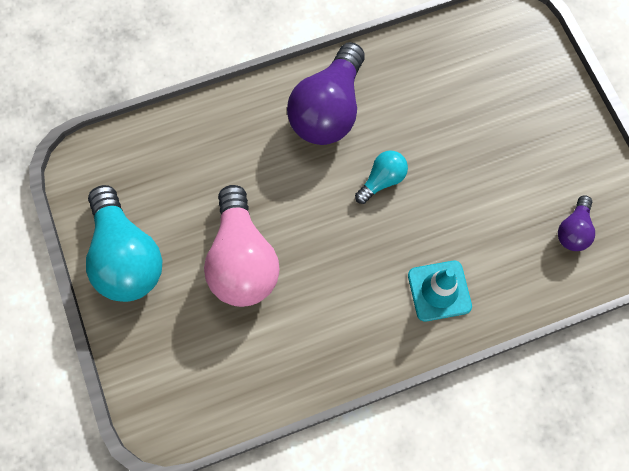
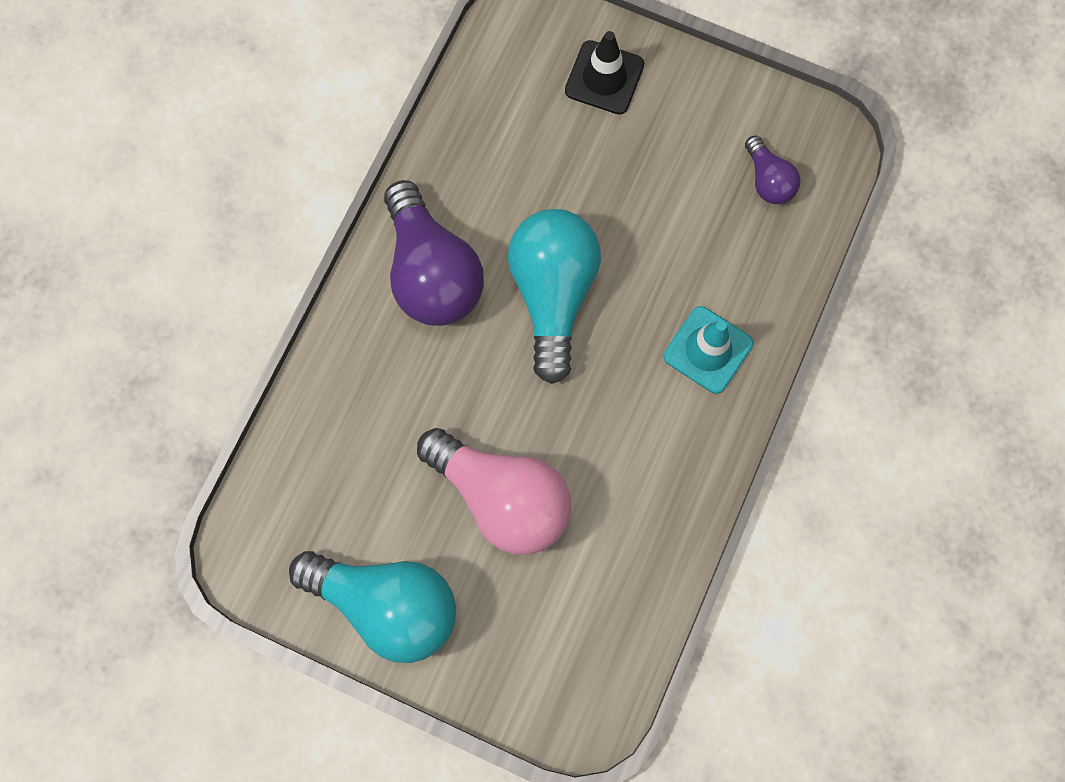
camera: 45 degrees left, 5 degrees up
(382, 180) = (553, 294): turquoise light bulb -> turquoise light bulb, size x2.01
(532, 92) = (604, 78): none -> black traffic cone

